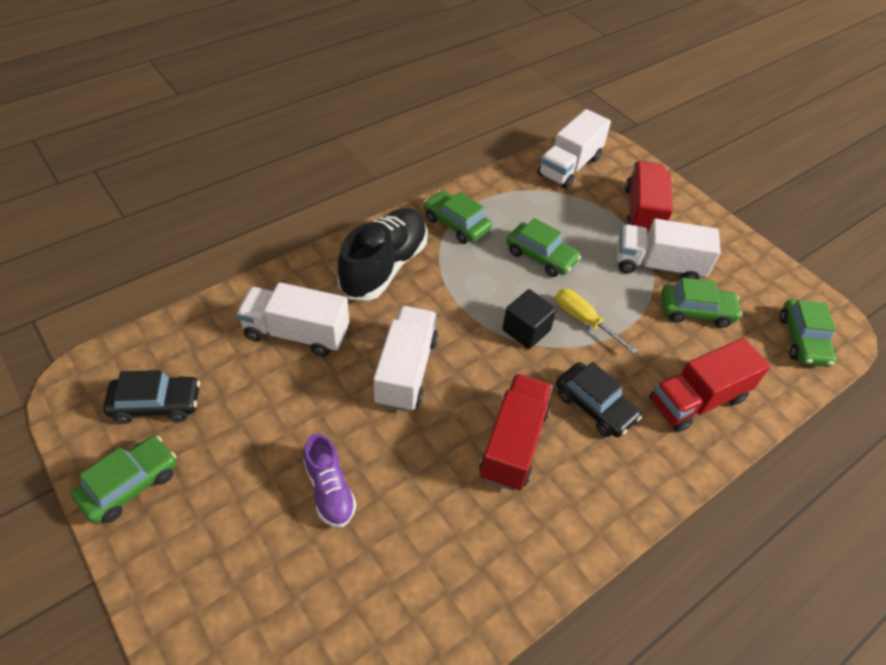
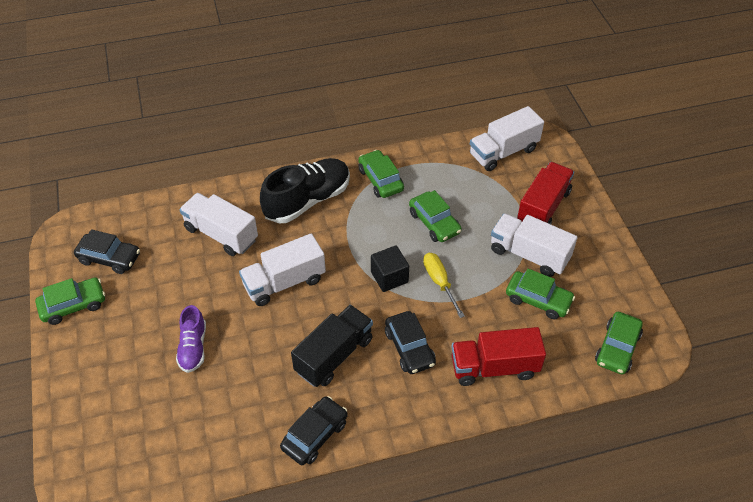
camera: 25 degrees right, 0 degrees up
(406, 371) = (284, 282): white truck -> white truck turned 150 degrees counterclockwise
(513, 443) = (334, 355): red truck -> black truck
(545, 554) = (315, 435): none -> black car

